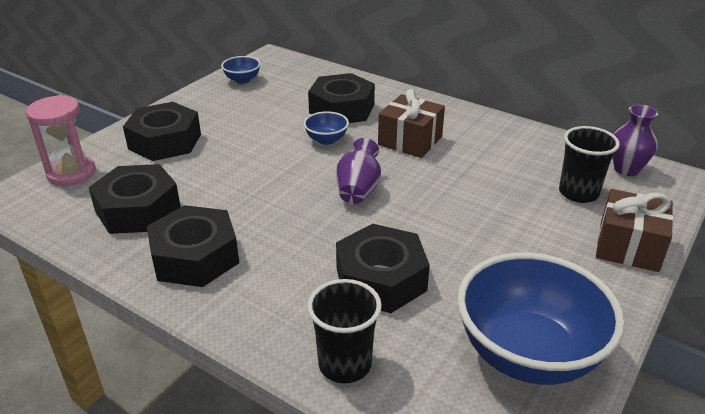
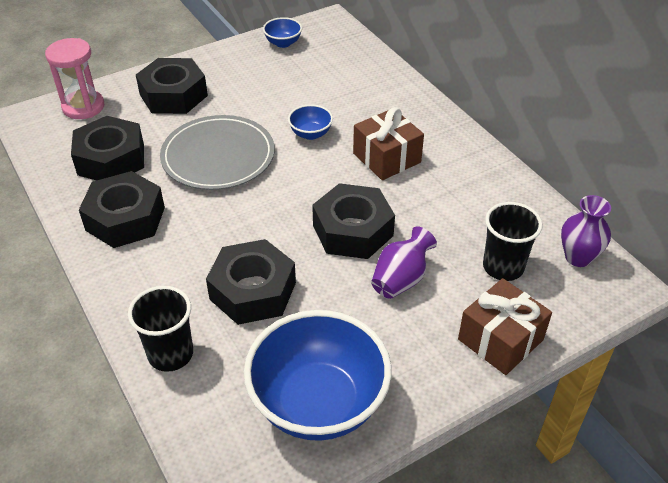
camera: 25 degrees right, 10 degrees up
(252, 179) = (218, 156): none -> grey plate
(341, 109) = (350, 102): black nut -> black nut (352, 230)
(358, 190) = (299, 197): purple vase -> purple vase (401, 279)

